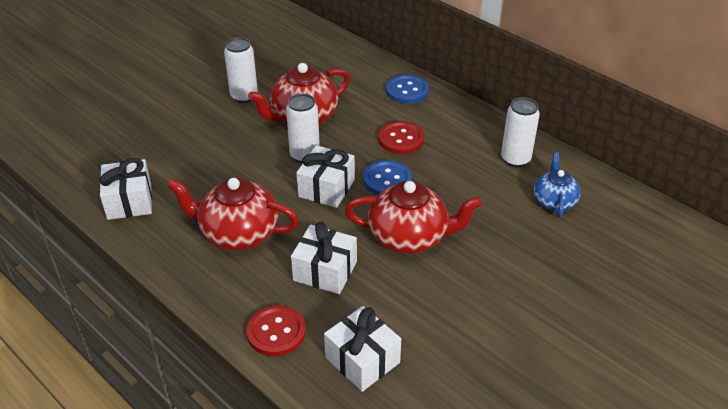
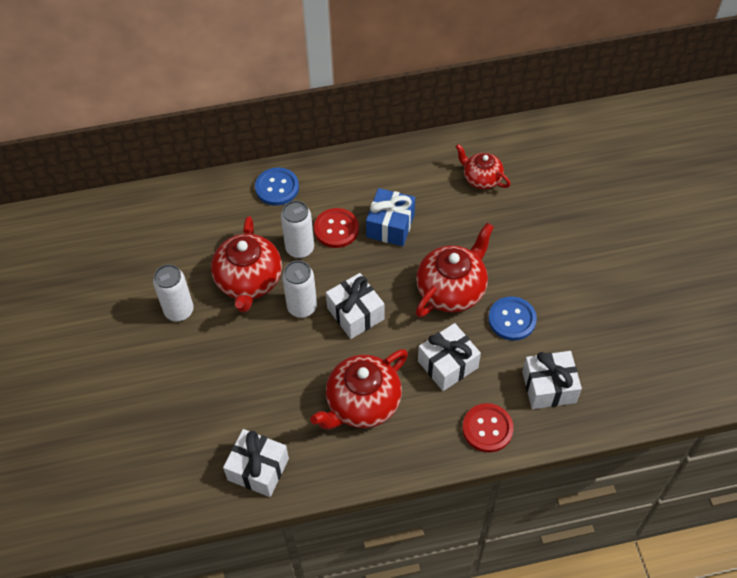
camera: 55 degrees left, 15 degrees up
(387, 180) = (378, 267): blue button -> blue button (512, 319)
(438, 168) = (390, 225): none -> blue gift
(515, 159) = (419, 171): white can -> white can (300, 248)
(554, 201) = (481, 178): blue teapot -> red teapot

